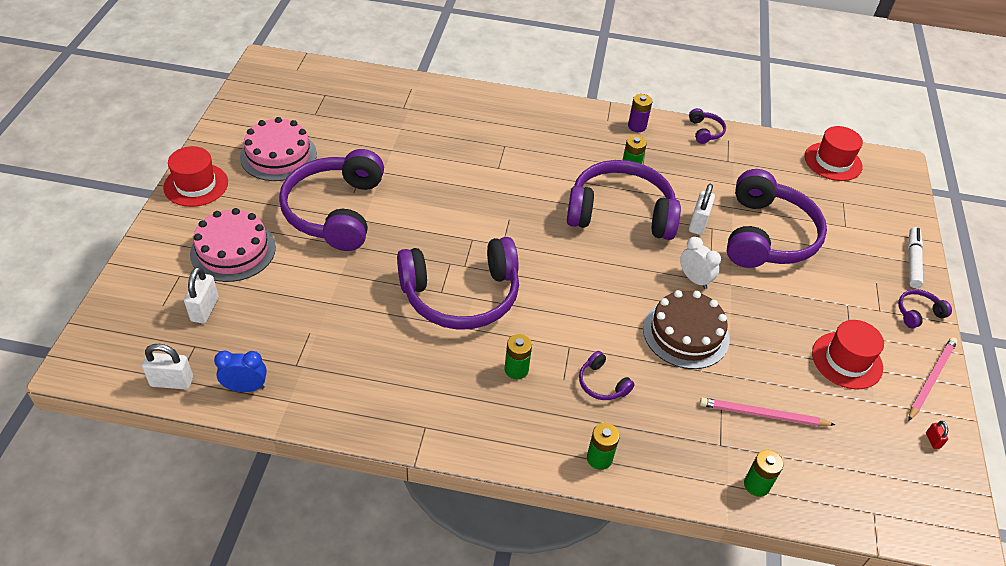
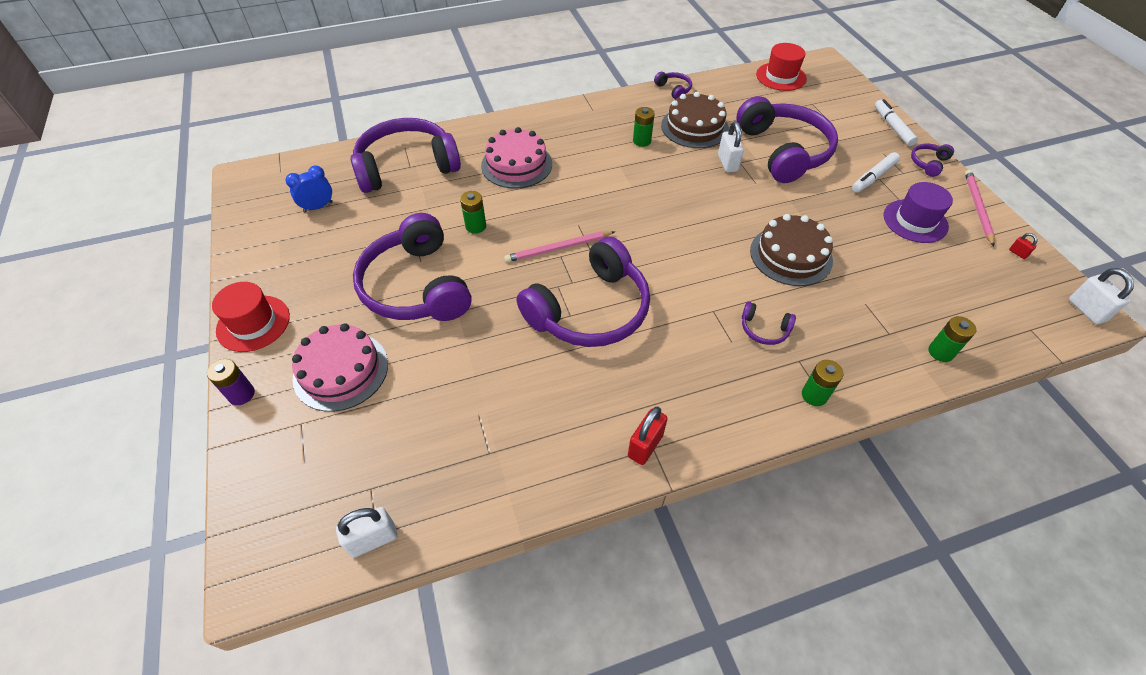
camera: 25 degrees left, 5 degrees up
(205, 309) = (354, 444): white padlock -> white padlock (1086, 310)
(245, 387) = (455, 503): blue clock -> blue clock (318, 207)
(278, 155) = (320, 258): pink cake -> pink cake (516, 164)
(420, 422) = (645, 446): none -> red padlock
(516, 369) = (688, 353): green battery -> green battery (476, 226)
(620, 213) = (663, 180): purple headphones -> purple headphones (406, 166)
(637, 126) = (619, 106): purple battery -> purple battery (241, 394)
(694, 279) = (761, 209): white clock -> none
(695, 176) = (694, 127): none -> brown cake
(762, 415) = (897, 293): pink pencil -> pink pencil (558, 248)
(841, 300) = (873, 177): none -> white marker
(847, 360) = (915, 221): red hat -> purple hat

